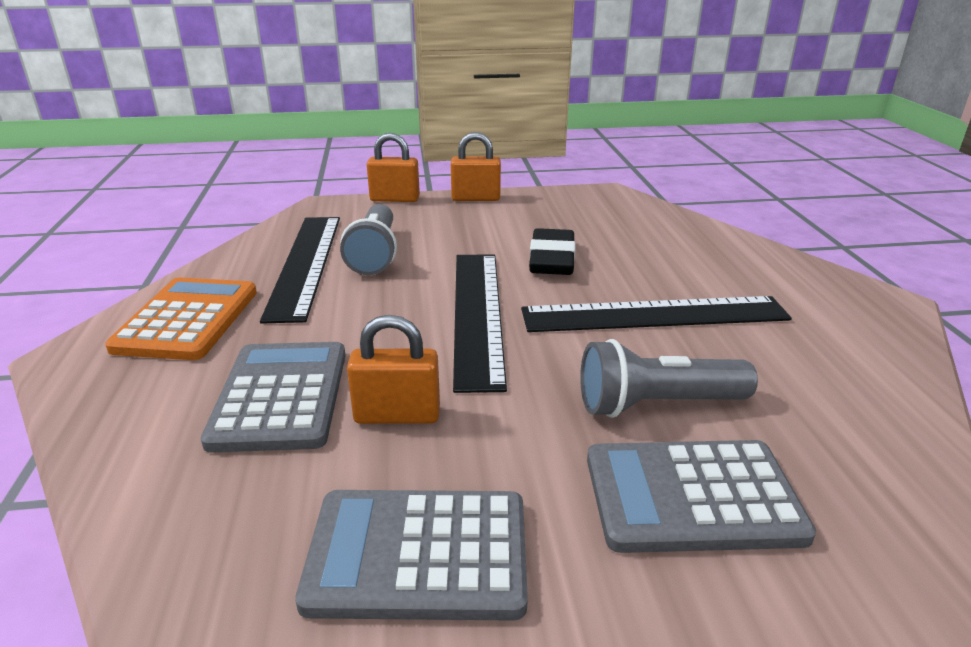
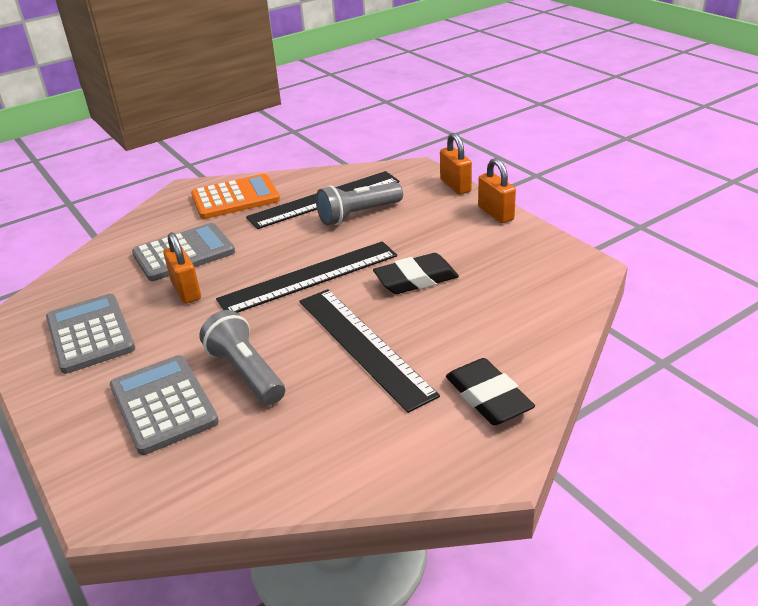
camera: 65 degrees right, 5 degrees up
(782, 278) = (488, 397): none -> black eraser

